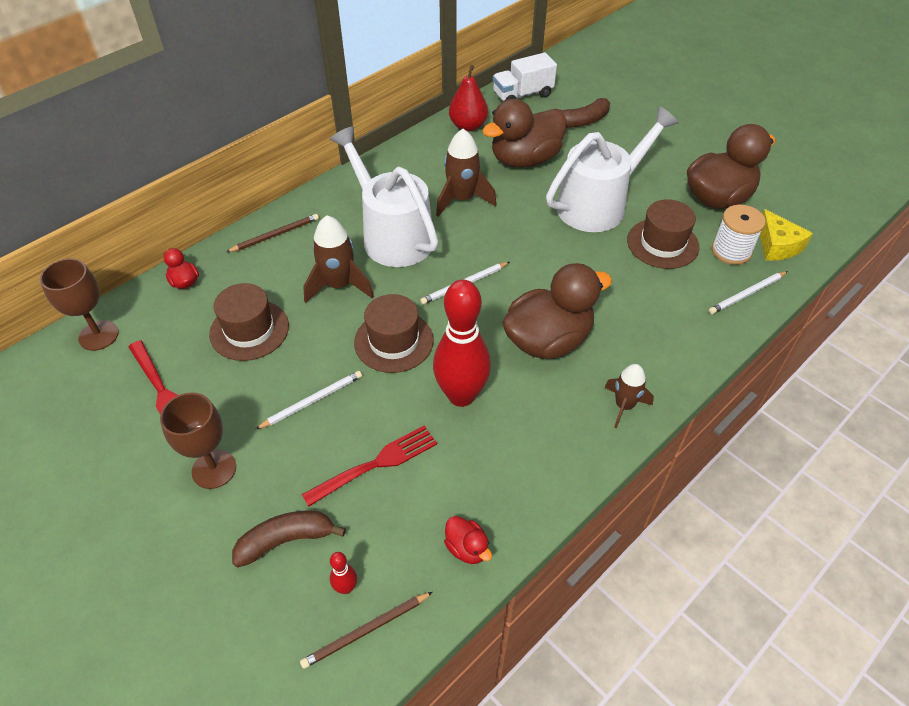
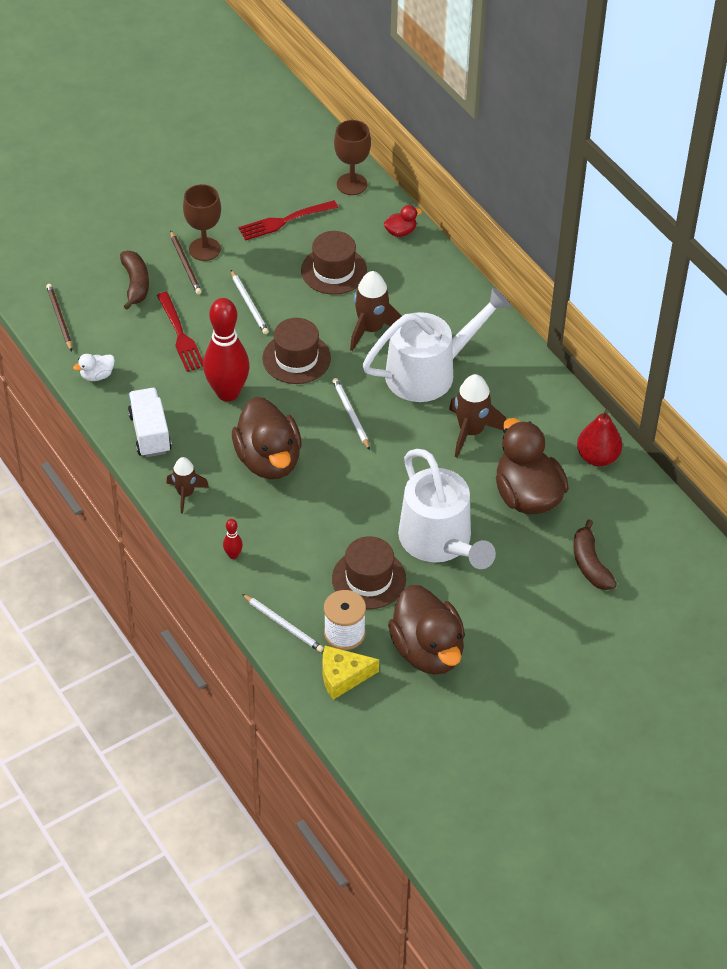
camera: 100 degrees right, 0 degrees up
(275, 235) = (448, 291): brown pencil -> brown pencil (185, 264)
(346, 588) = (91, 311): red bowling pin -> red bowling pin (233, 555)
(467, 548) = (97, 375): red duck -> white duck
(522, 95) = (653, 519): white truck -> white truck (150, 433)
(747, 294) = (283, 625): white pencil -> white pencil turned 150 degrees clockwise

